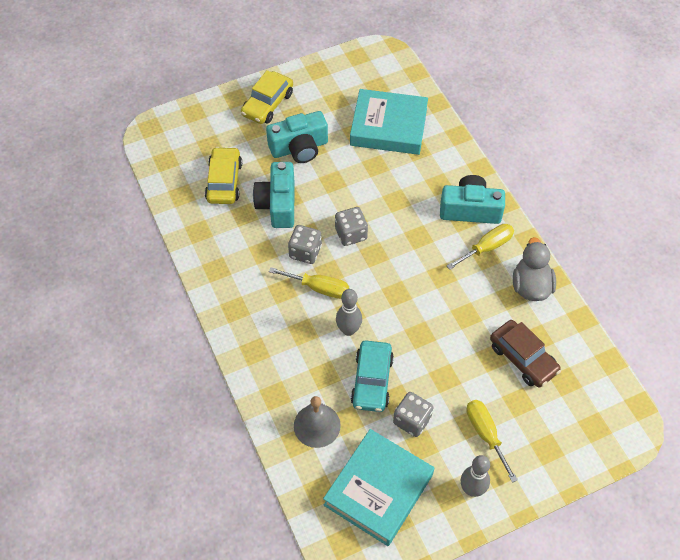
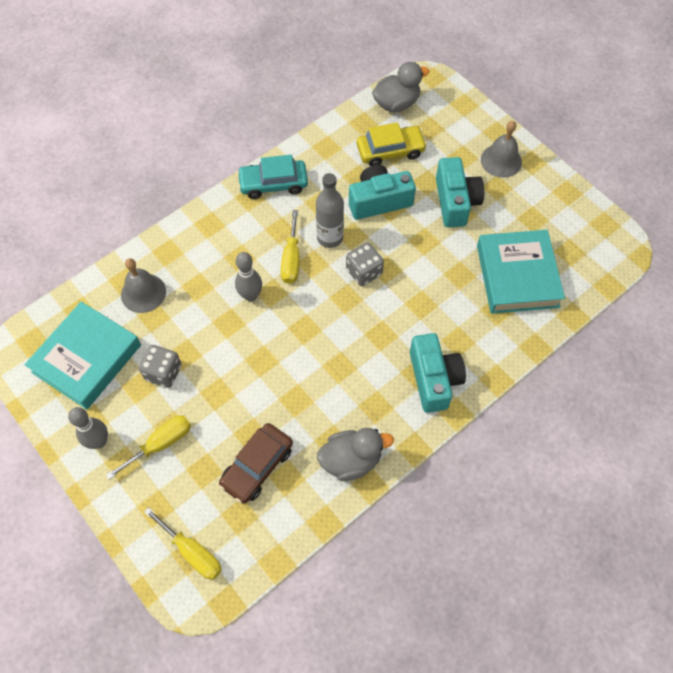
camera: 75 degrees right, 5 degrees up
(169, 163) = (396, 103): none -> grey duck
(267, 104) = (501, 160): yellow car -> grey bell
(299, 148) = (455, 201): turquoise camera -> turquoise camera turned 150 degrees counterclockwise
(305, 252) = (330, 238): grey dice -> grey bottle
(372, 381) = (199, 328): turquoise car -> turquoise car (273, 184)
(378, 490) = (87, 358): turquoise book -> turquoise book turned 75 degrees counterclockwise
(487, 247) = (388, 405): yellow screwdriver -> yellow screwdriver (192, 552)

